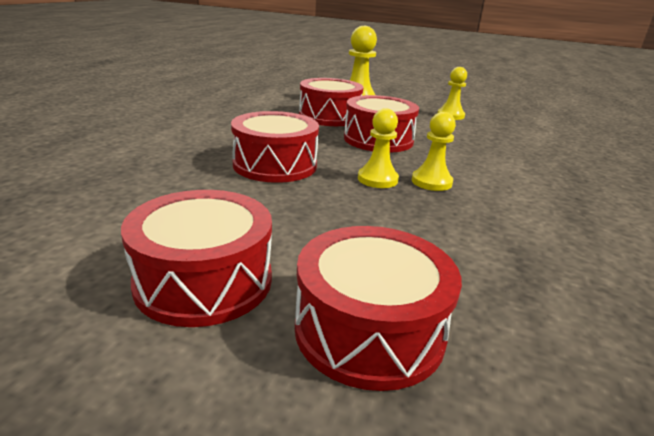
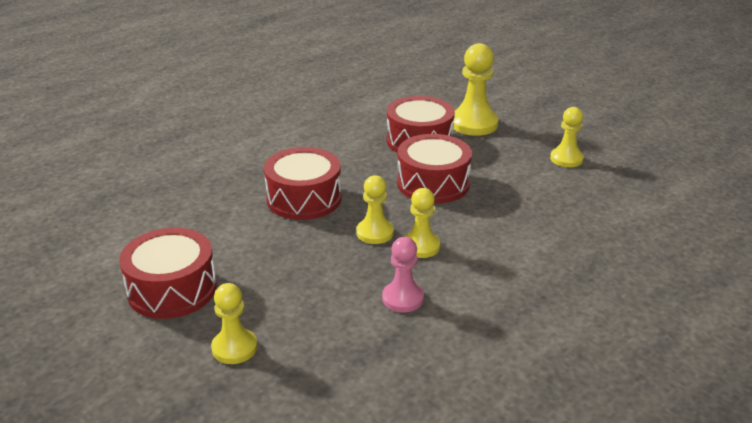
camera: 30 degrees right, 5 degrees up
(369, 330) = (234, 348): red drum -> yellow pawn
(477, 225) = (403, 298): none -> pink pawn

